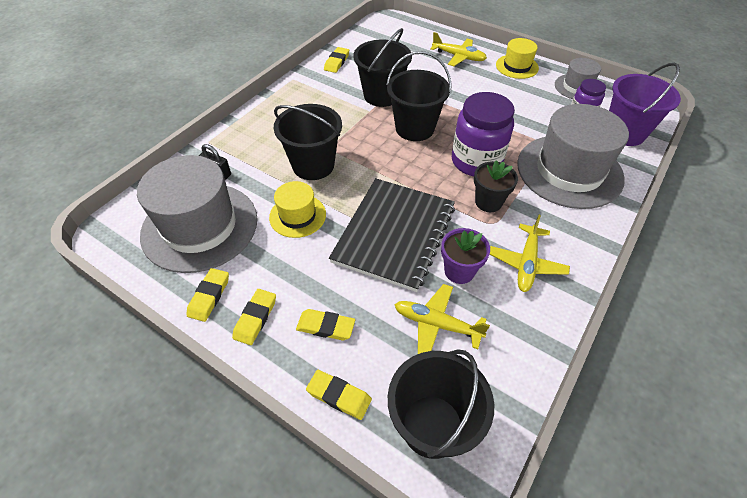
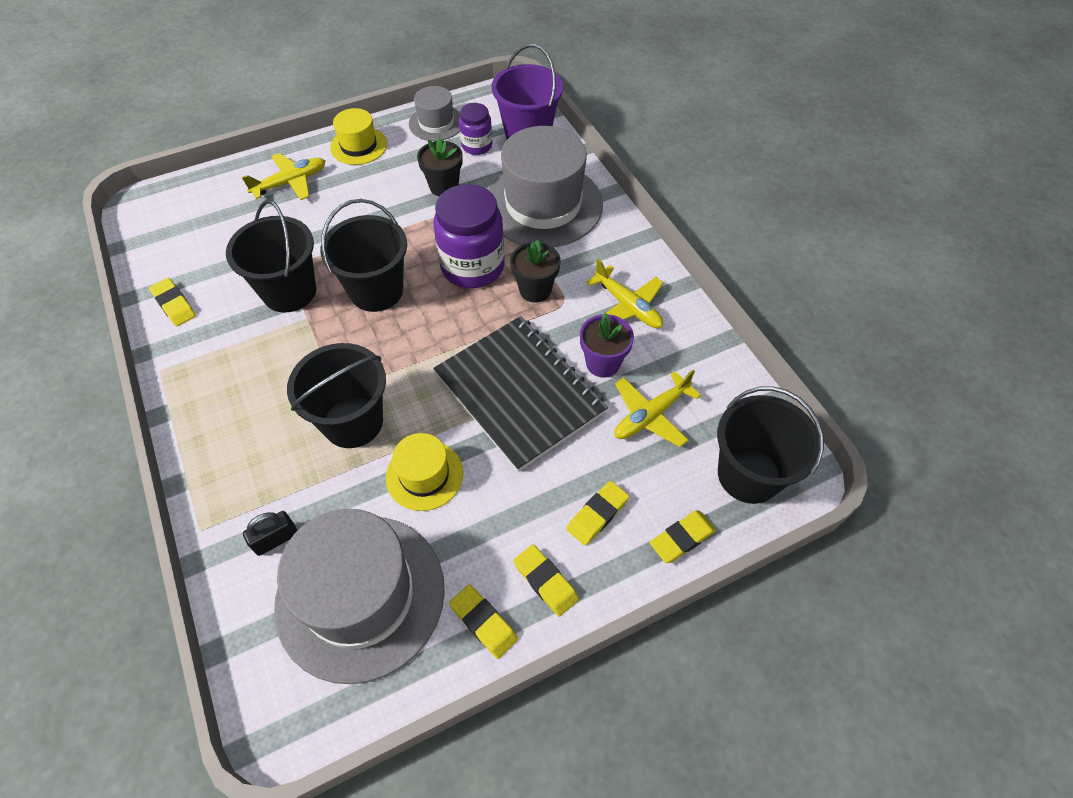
camera: 60 degrees left, 5 degrees up
(527, 116) = (444, 187): none -> black flower pot

